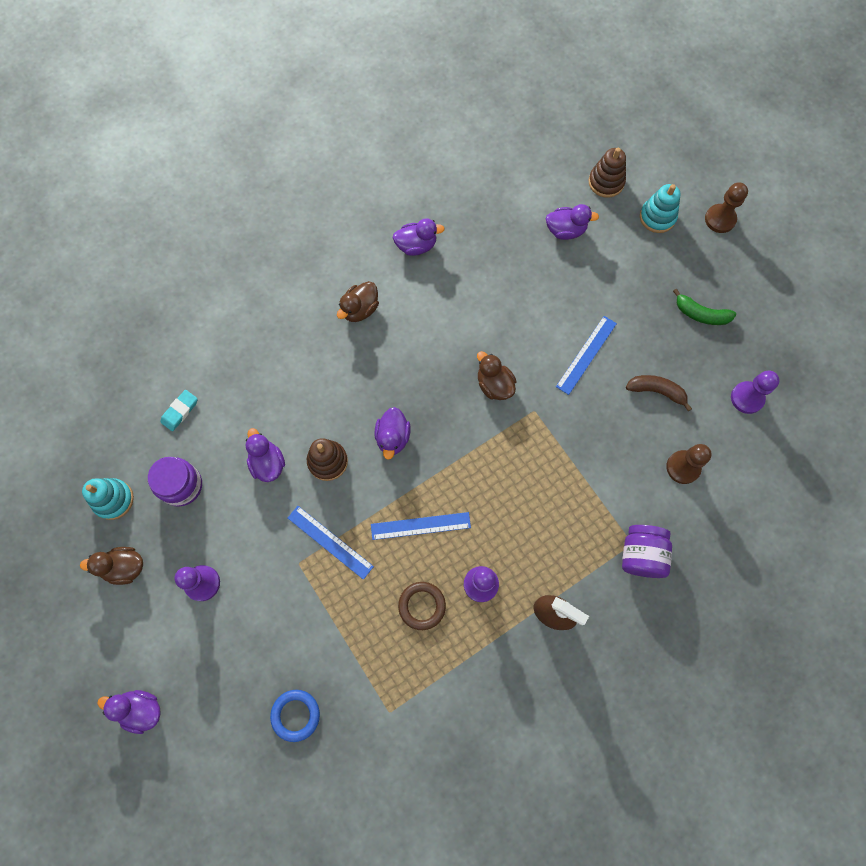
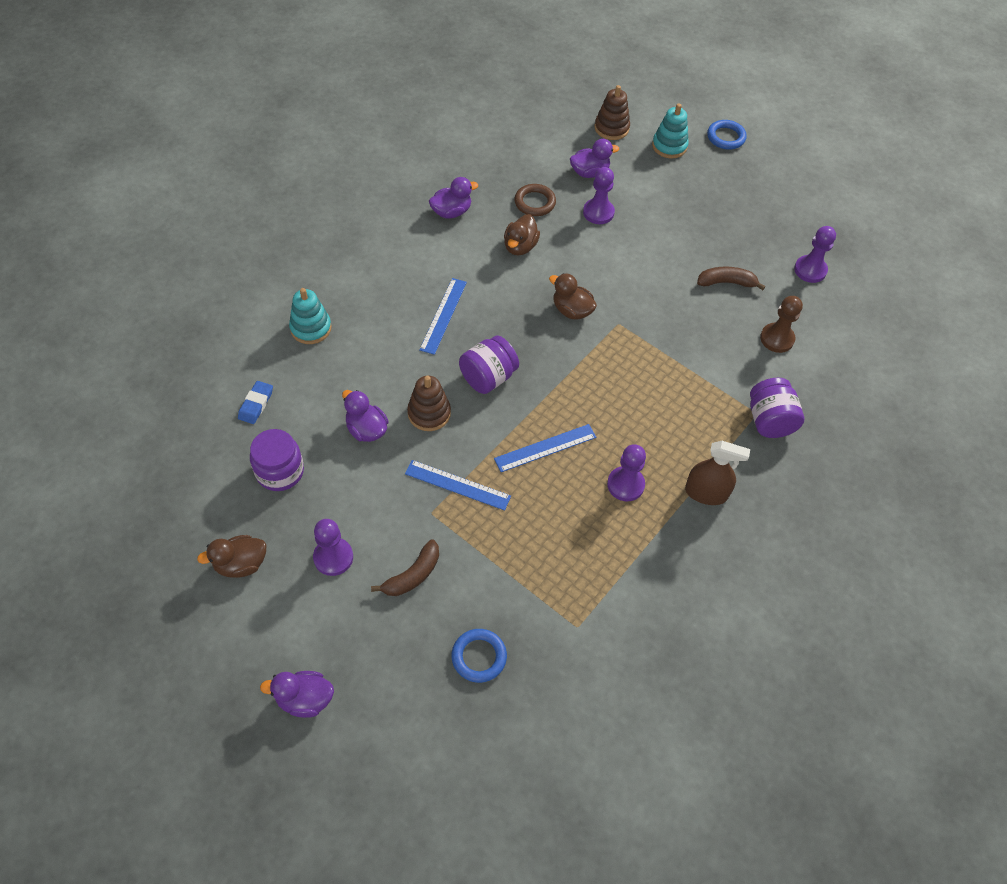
camera: 20 degrees left, 15 degrees down
(113, 500) = (208, 503): turquoise stacking toy -> turquoise stacking toy (311, 328)
(180, 411) = (256, 404): turquoise eraser -> blue eraser
(264, 620) = (413, 575): none -> brown banana
(360, 309) = (414, 275): brown duck -> brown duck (520, 246)
(393, 437) = (488, 377): purple duck -> purple jar
(422, 606) = (574, 519): brown ring -> brown ring (535, 202)
(558, 280) = (598, 212): none -> purple pawn
(586, 354) = (649, 267): blue ruler -> blue ruler (443, 315)
(700, 314) = (740, 213): green banana -> none
(720, 219) = (726, 137): brown pawn -> blue ring

